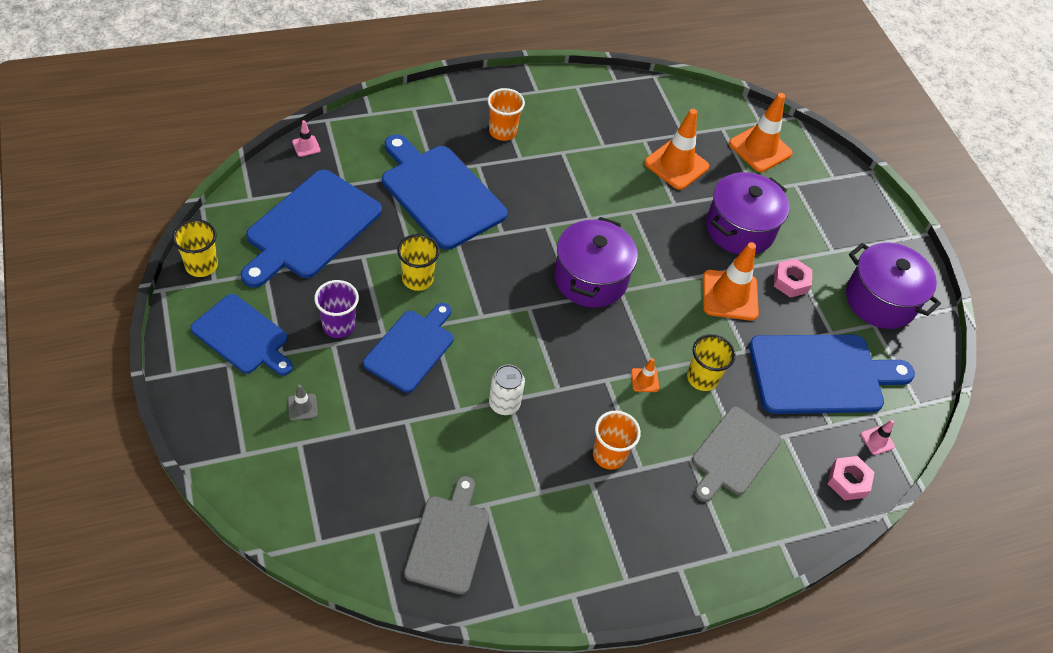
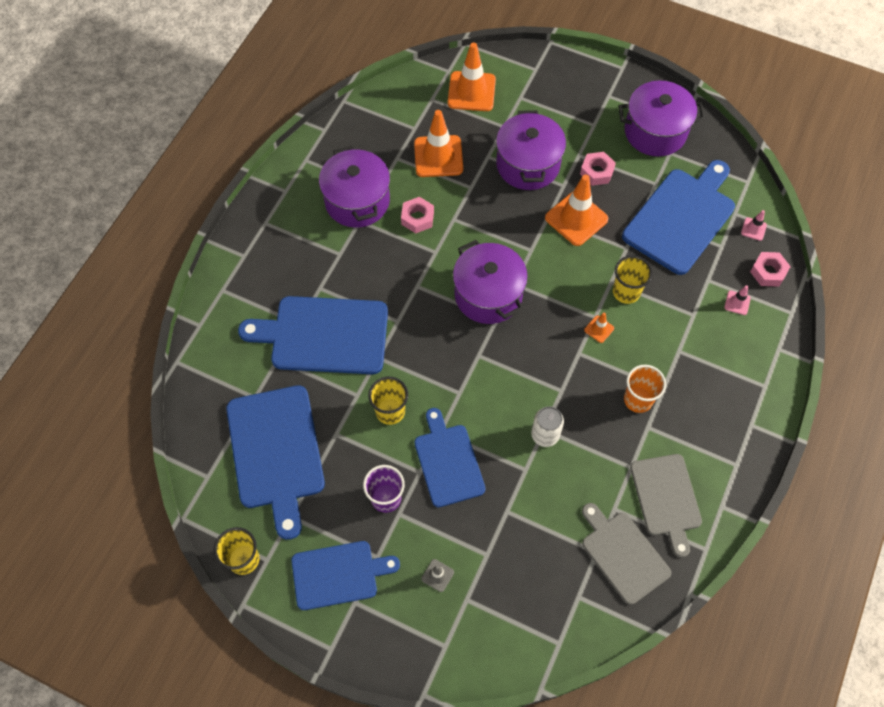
camera: 40 degrees left, 10 degrees up
(306, 146) = (190, 397): pink traffic cone -> pink traffic cone (737, 303)
(502, 132) = (303, 246): orange cup -> none
(577, 139) = (357, 201): none -> purple pot
(606, 187) = (417, 218): none -> pink nut
(733, 454) = (697, 322): grey cutting board -> grey cutting board (666, 498)

